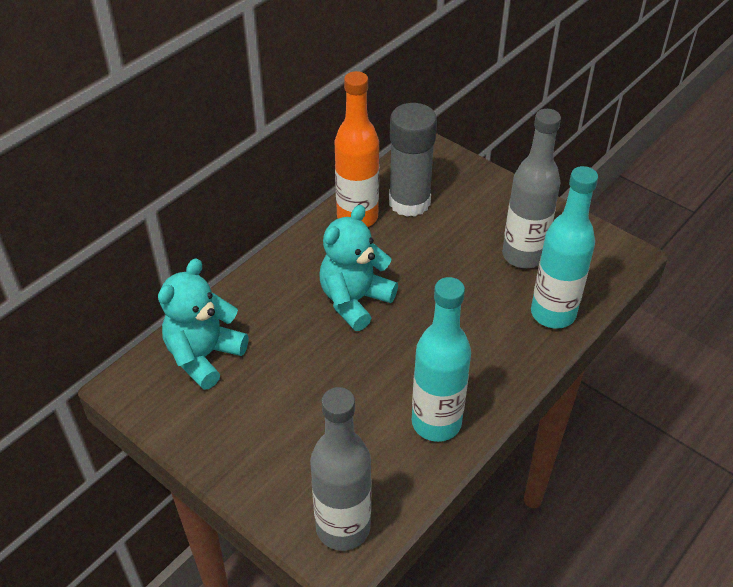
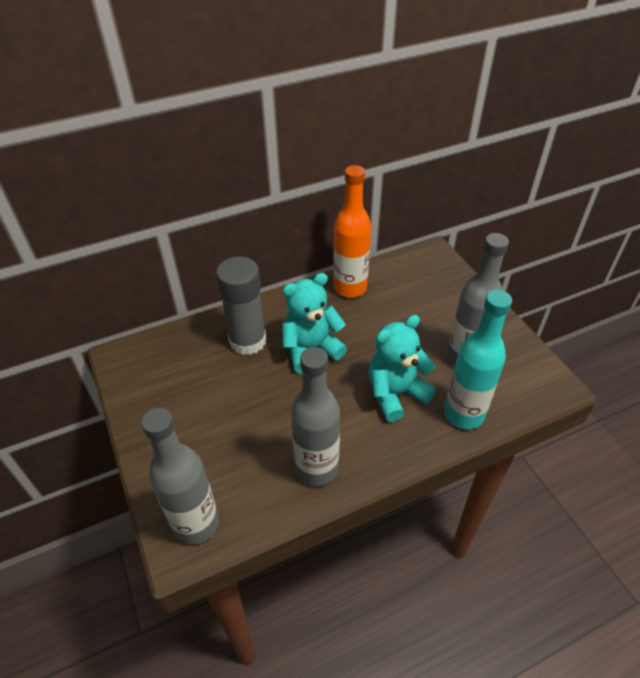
camera: 25 degrees right, 0 degrees up
(204, 356) = (181, 353): turquoise teddy bear -> turquoise teddy bear (395, 393)
(409, 202) = (396, 288): grey glue stick -> grey glue stick (248, 341)
(436, 423) = (316, 468): turquoise bottle -> grey bottle

